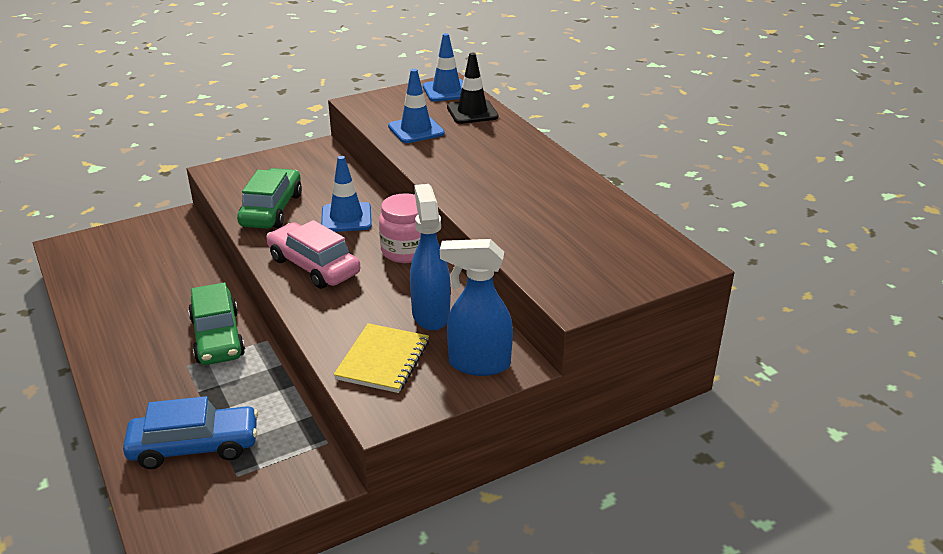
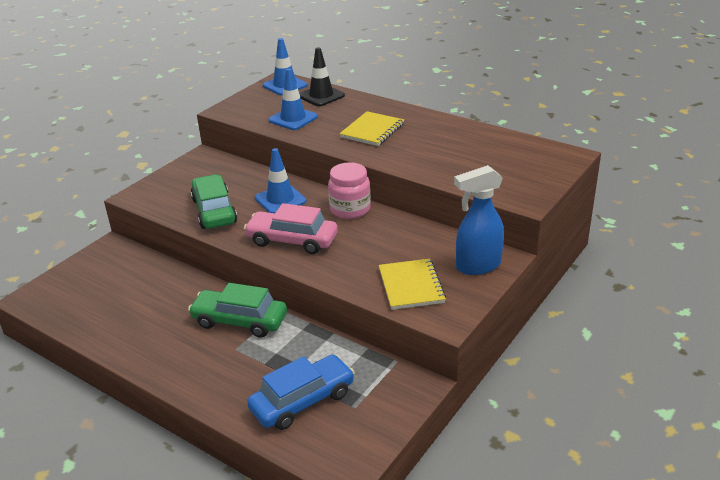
camera: 25 degrees left, 0 degrees up
(217, 337) = (239, 321): green car -> green car turned 150 degrees clockwise
(430, 314) = (412, 245): blue spray bottle -> none
(485, 166) = (372, 130): none -> yellow notebook

